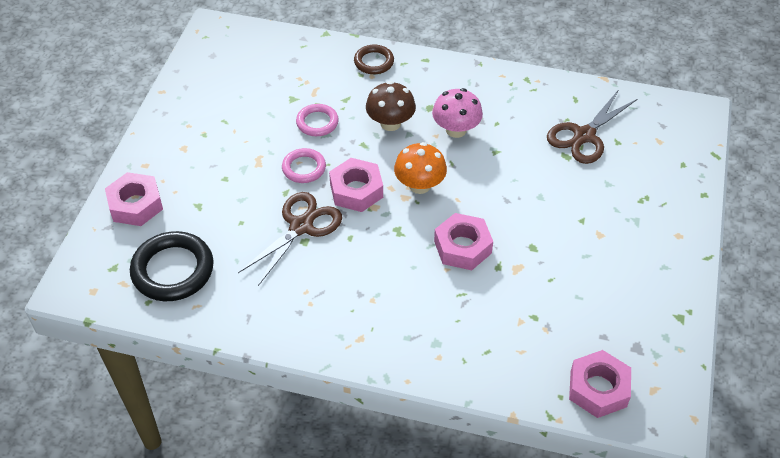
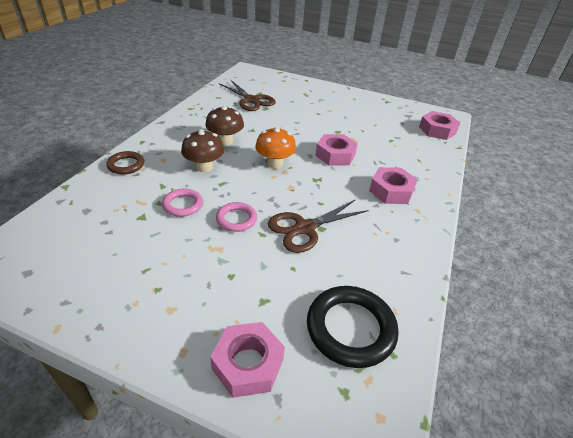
camera: 85 degrees left, 10 degrees down
(301, 226) = (305, 228): brown scissors -> brown scissors turned 75 degrees counterclockwise
(356, 190) = (271, 193): pink nut -> pink nut (391, 191)
(456, 130) = (225, 140): pink mushroom -> brown mushroom

